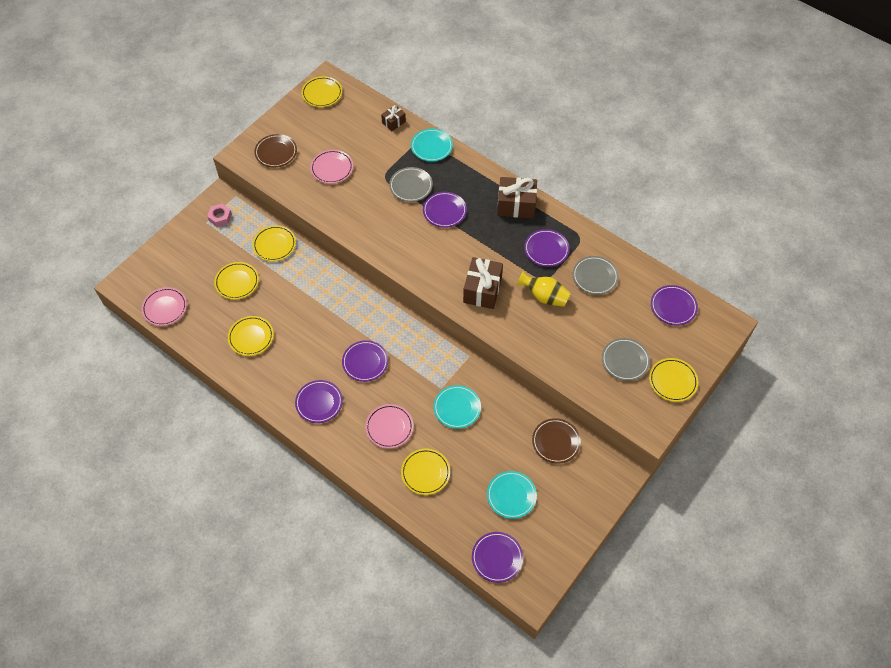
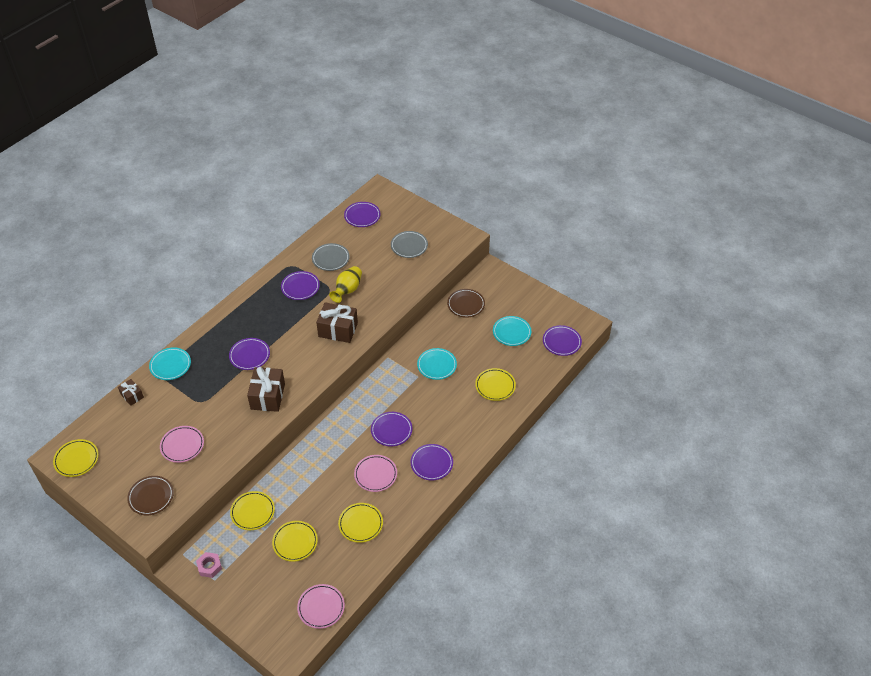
camera: 90 degrees left, 10 degrees down
(389, 427) = (455, 411): pink plate -> pink plate (375, 474)
(411, 186) = (216, 381): grey plate -> none
(516, 205) = (250, 305): brown gift -> brown gift (268, 396)
(672, 381) = (427, 221): yellow plate -> none

